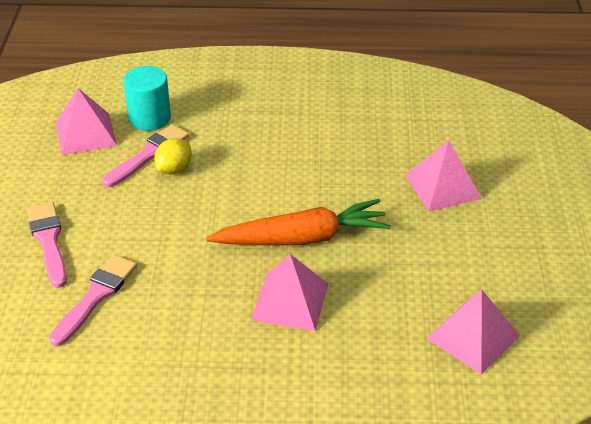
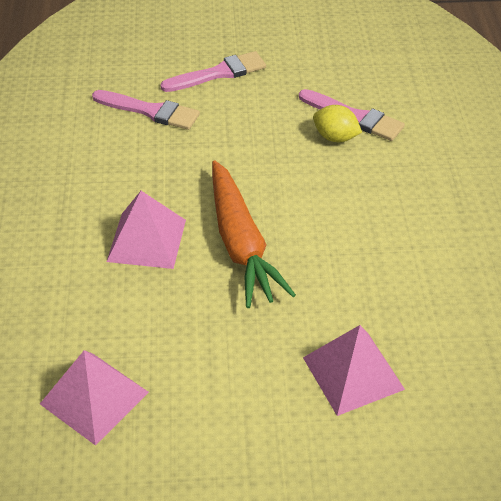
camera: 85 degrees right, 5 degrees up
(85, 133) = (377, 71): pink pyramid -> none
(150, 118) = (416, 110): turquoise cylinder -> none

